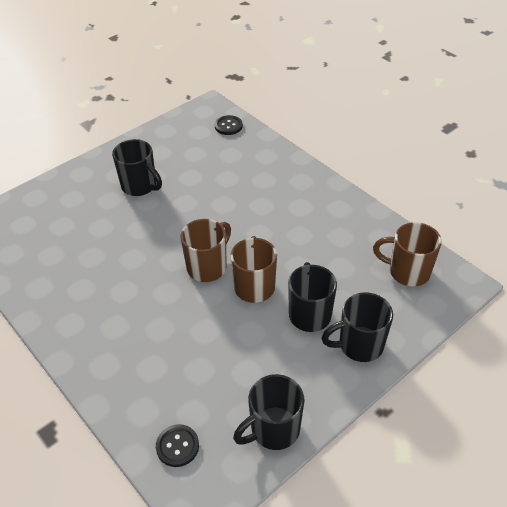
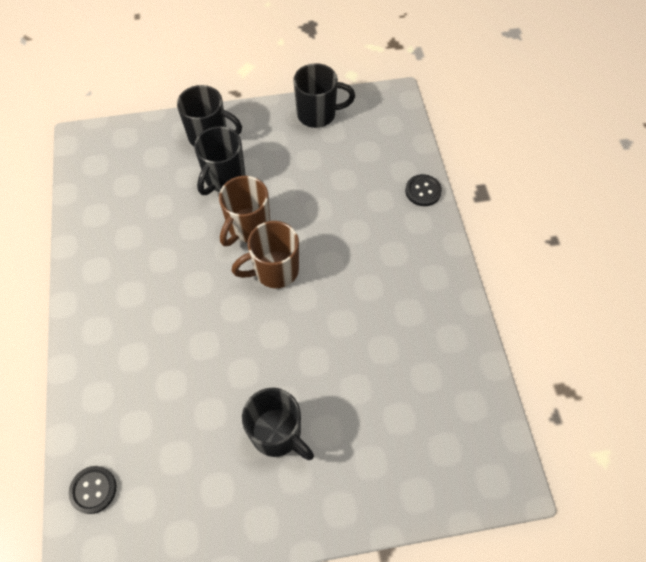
camera: 150 degrees left, 15 degrees up
(140, 186) = (277, 433): black mug -> black mug turned 150 degrees clockwise
(177, 446) = (390, 135): black button -> black button (423, 191)
(407, 272) = (111, 171): brown mug -> none

